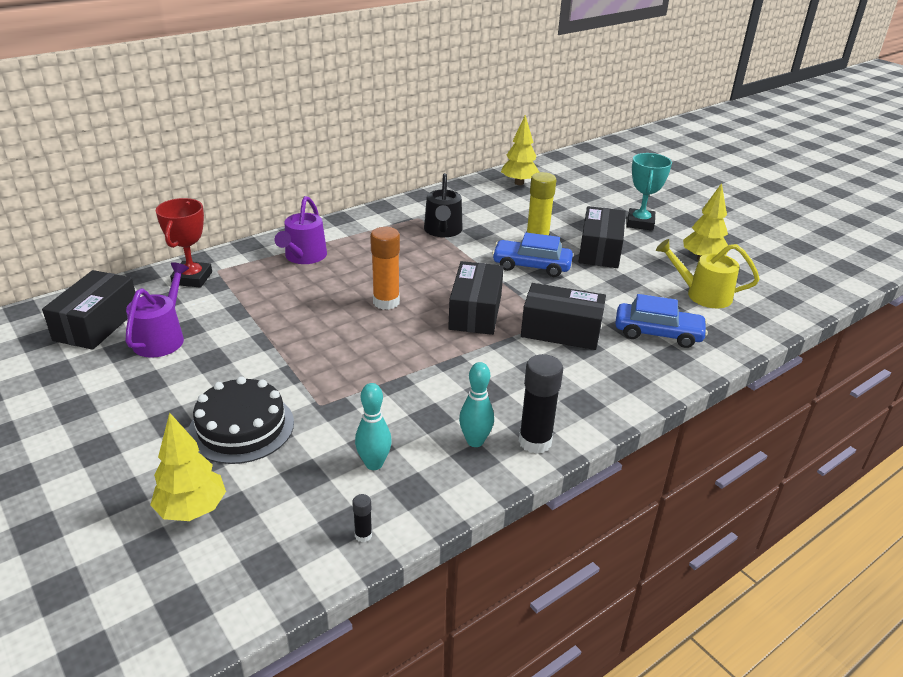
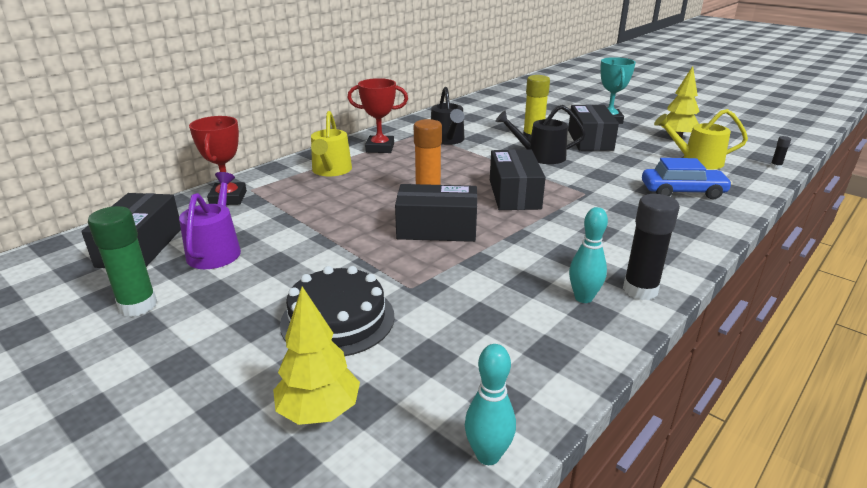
camera: 10 degrees left, 5 degrees down
(79, 386) = (138, 305): none -> green glue stick
(304, 257) = (331, 170): purple watering can -> yellow watering can
(363, 535) = (526, 406): black glue stick -> black glue stick (775, 167)
(366, 233) = (380, 148): none -> red trophy
(374, 464) = (496, 333): turquoise bowling pin -> turquoise bowling pin (488, 455)
(519, 183) = (492, 103): yellow tree -> none
(531, 266) = (540, 156): blue car -> black watering can
(561, 331) = (599, 199): black box -> black box (437, 229)

